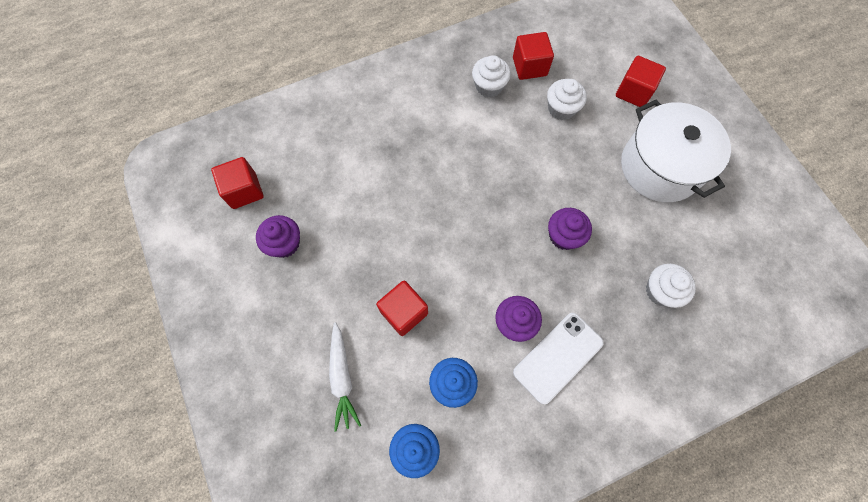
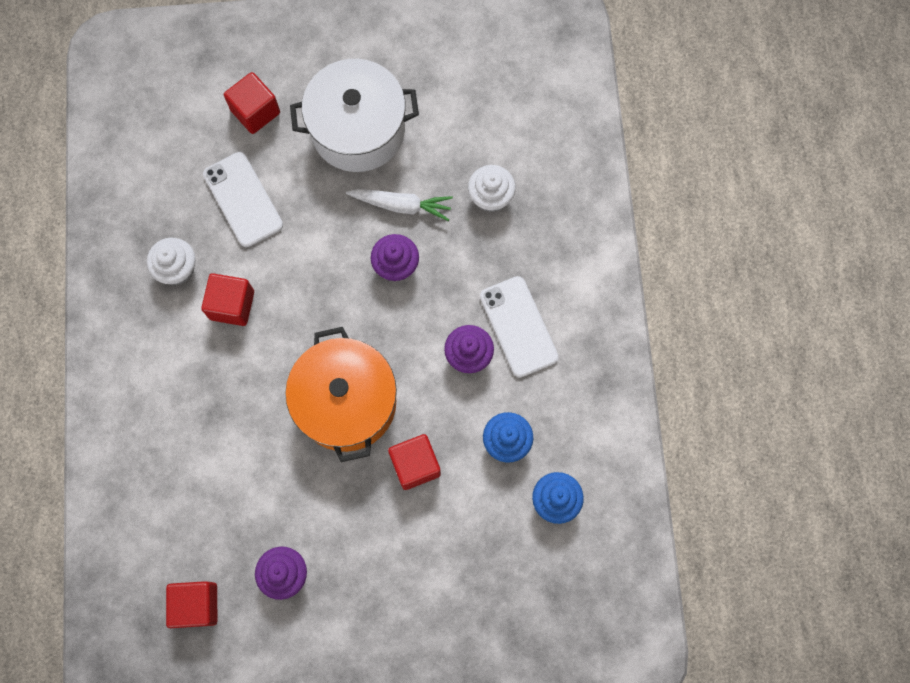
camera: 70 degrees left, 5 degrees up
(342, 377) = (460, 552): white carrot -> white carrot (401, 205)
(435, 239) = (346, 402): none -> orange pot
(529, 66) = (170, 210): red cube -> red cube (232, 305)
(561, 109) = (243, 200): white cupcake -> white phone

